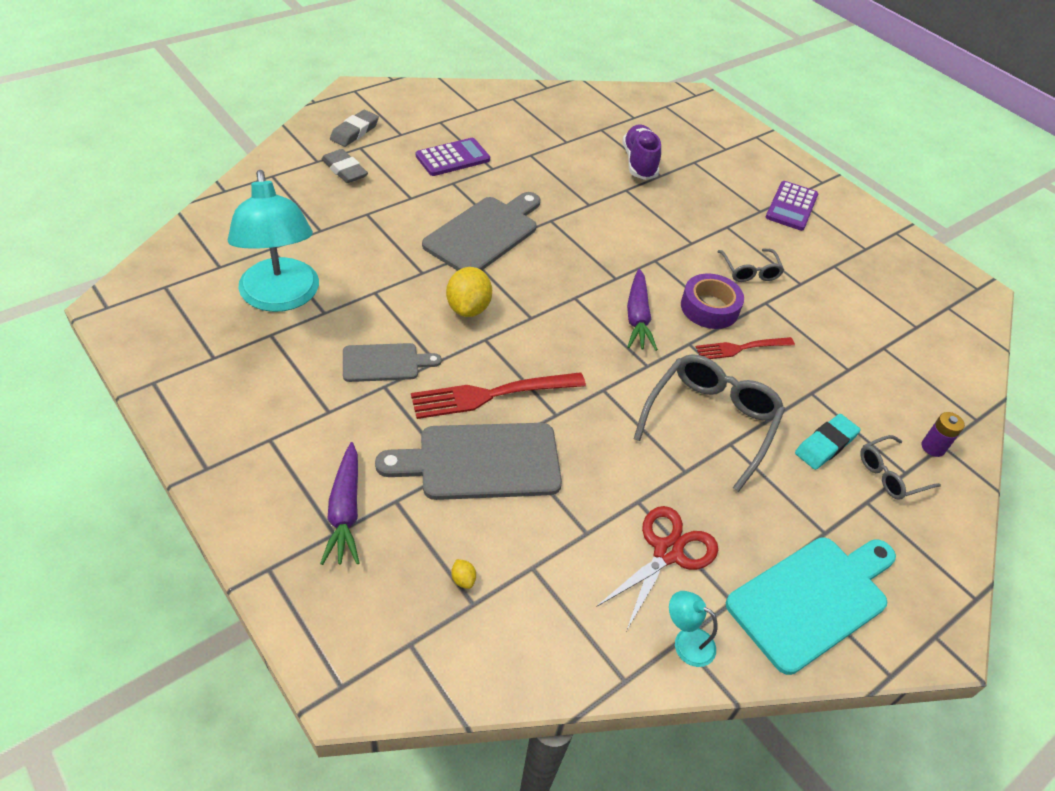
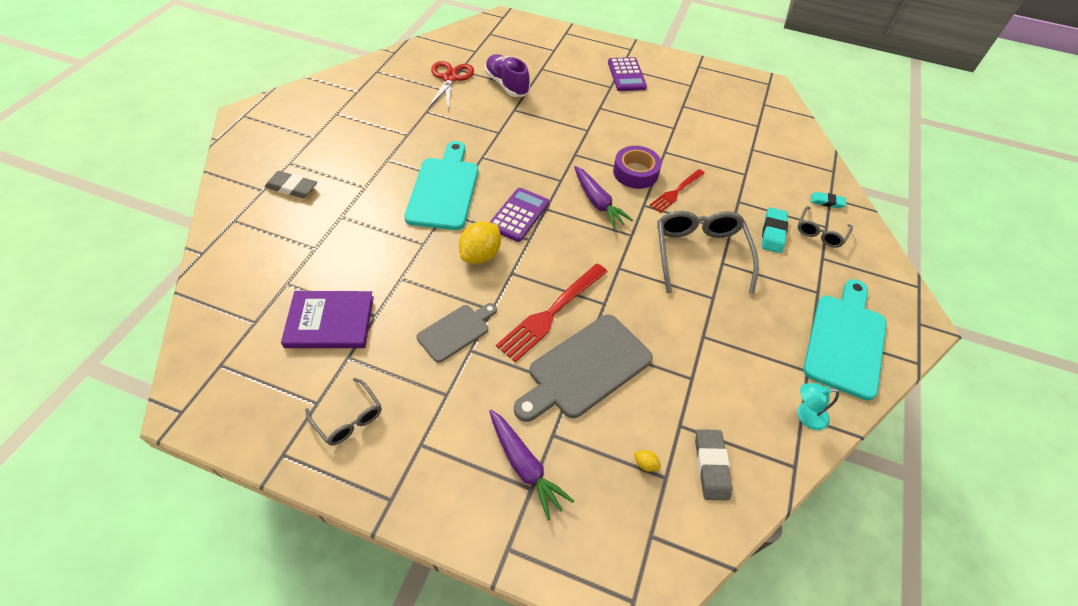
camera: 30 degrees left, 5 degrees up
(281, 297) = (330, 322): turquoise lamp -> purple book
(354, 132) = (273, 151): grey eraser -> grey eraser (711, 466)
(453, 158) = (370, 139): purple calculator -> purple calculator (519, 215)
(468, 308) = (480, 255): yellow lemon -> yellow lemon turned 60 degrees clockwise
(484, 233) = (444, 190): grey cutting board -> turquoise cutting board
(667, 552) = (747, 361): red scissors -> red scissors (450, 78)
(750, 271) = (638, 134): grey glasses -> grey glasses (348, 418)
(933, 447) = (826, 202): purple battery -> turquoise eraser

